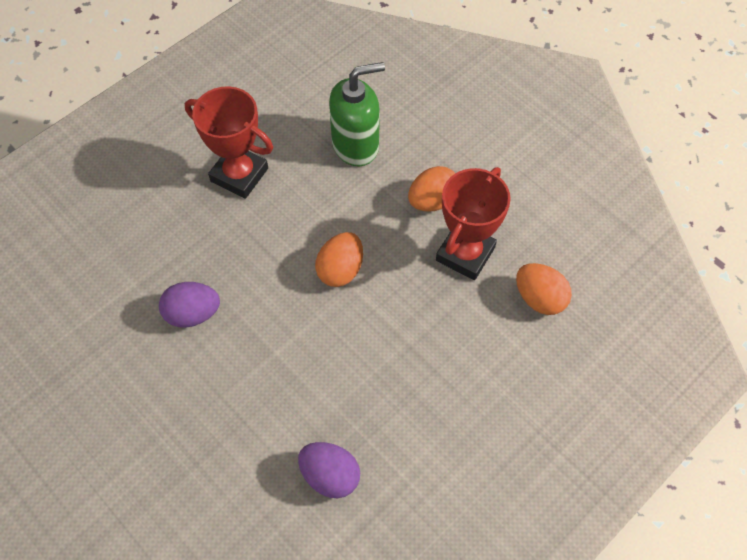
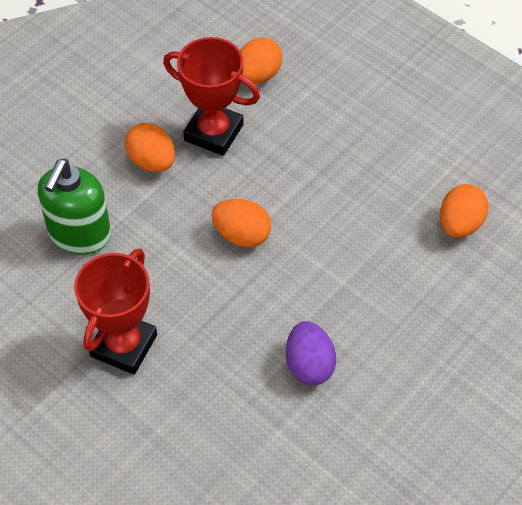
camera: 95 degrees left, 5 degrees down
(330, 476) = (460, 224): purple egg -> orange egg
(356, 145) = (79, 235): green soap dispenser -> green soap dispenser turned 135 degrees counterclockwise

